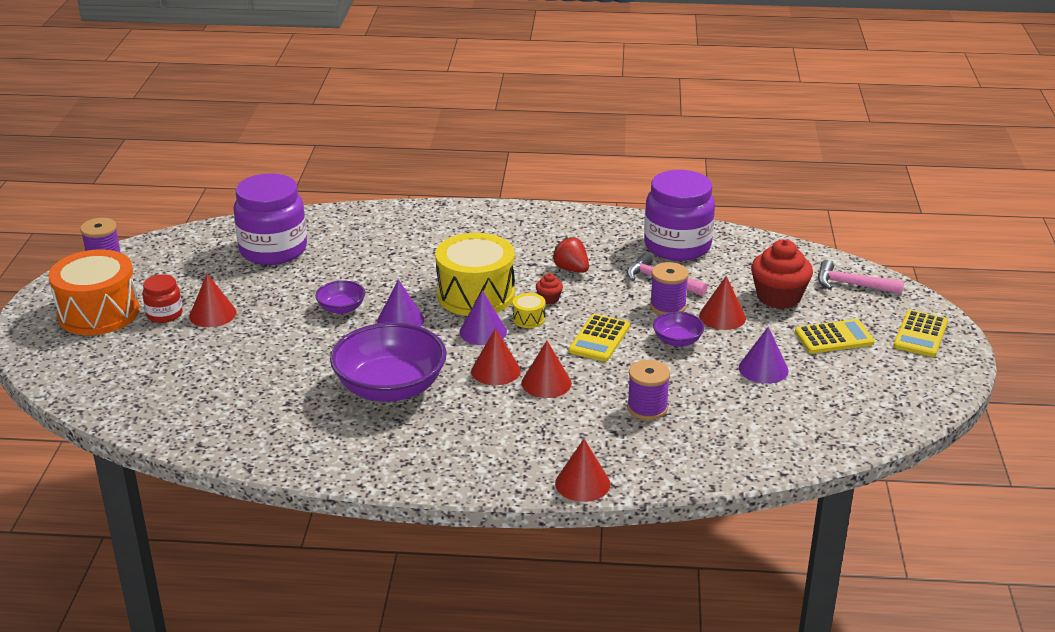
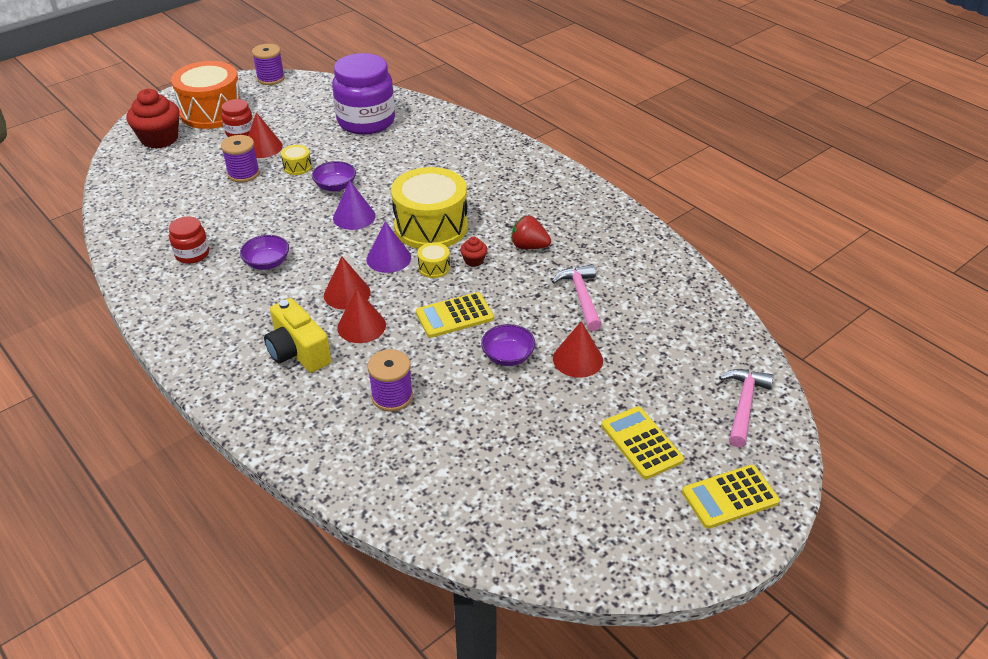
camera: 45 degrees right, 10 degrees up
(277, 312) = (297, 167): none -> yellow drum
(311, 419) = (192, 254): none -> red jar
(390, 388) = (267, 263): purple bowl -> purple bowl, size x0.47
(531, 425) = (298, 352): none -> yellow camera
(571, 269) = (529, 246): red strawberry -> red strawberry turned 75 degrees counterclockwise
(582, 483) = (252, 423): red cone -> none
(668, 306) = (549, 322): purple spool -> purple spool (243, 174)
(677, 246) = (644, 275): purple jar -> none
(763, 369) = (533, 428): purple cone -> none
(778, 297) = (654, 373): red cupcake -> red cupcake (159, 139)
(834, 337) = (641, 443): yellow calculator -> yellow calculator turned 150 degrees counterclockwise
(852, 285) = (743, 405): pink hammer -> pink hammer turned 45 degrees clockwise

